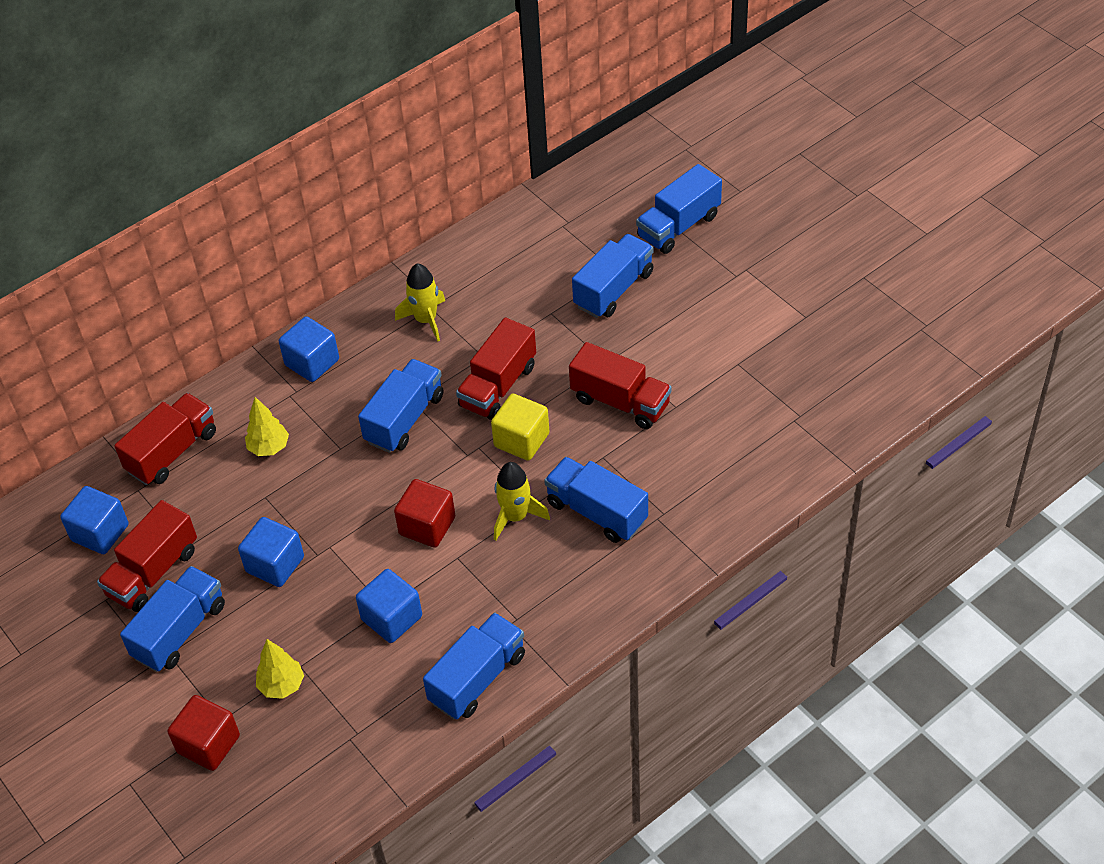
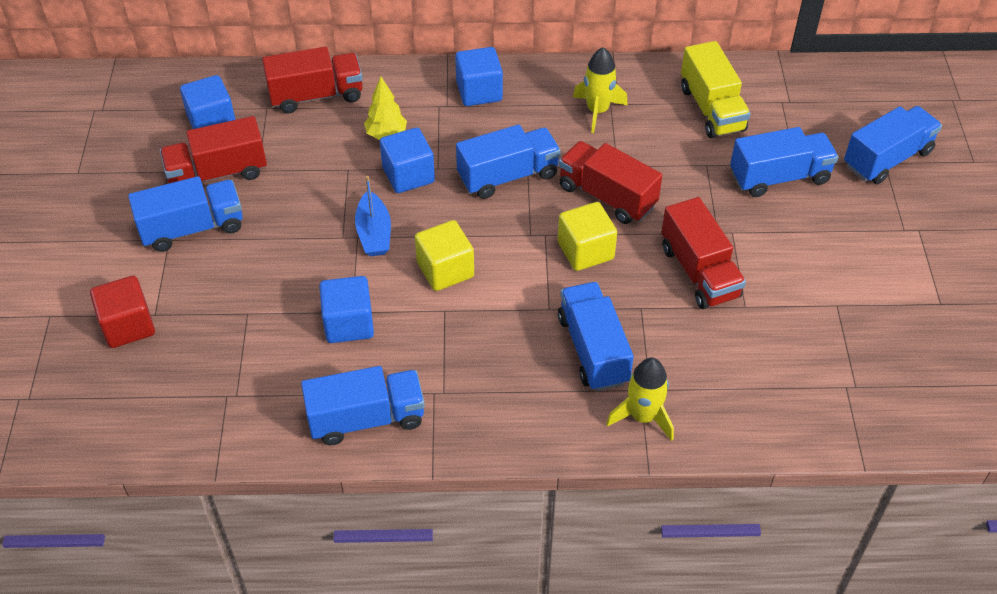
camera: 35 degrees right, 0 degrees up
(275, 564) = (305, 224): blue cube -> blue cube (408, 175)
(282, 685) = (220, 319): yellow tree -> none
(340, 534) = (374, 233): none -> blue boat
(427, 526) = (445, 270): red cube -> yellow cube
(498, 386) = (607, 196): red truck -> red truck turned 60 degrees clockwise
(514, 264) = (712, 109): none -> yellow truck
(515, 516) = (522, 309): yellow rocket -> yellow rocket (643, 416)
(678, 226) = (887, 159): blue truck -> blue truck turned 150 degrees clockwise

